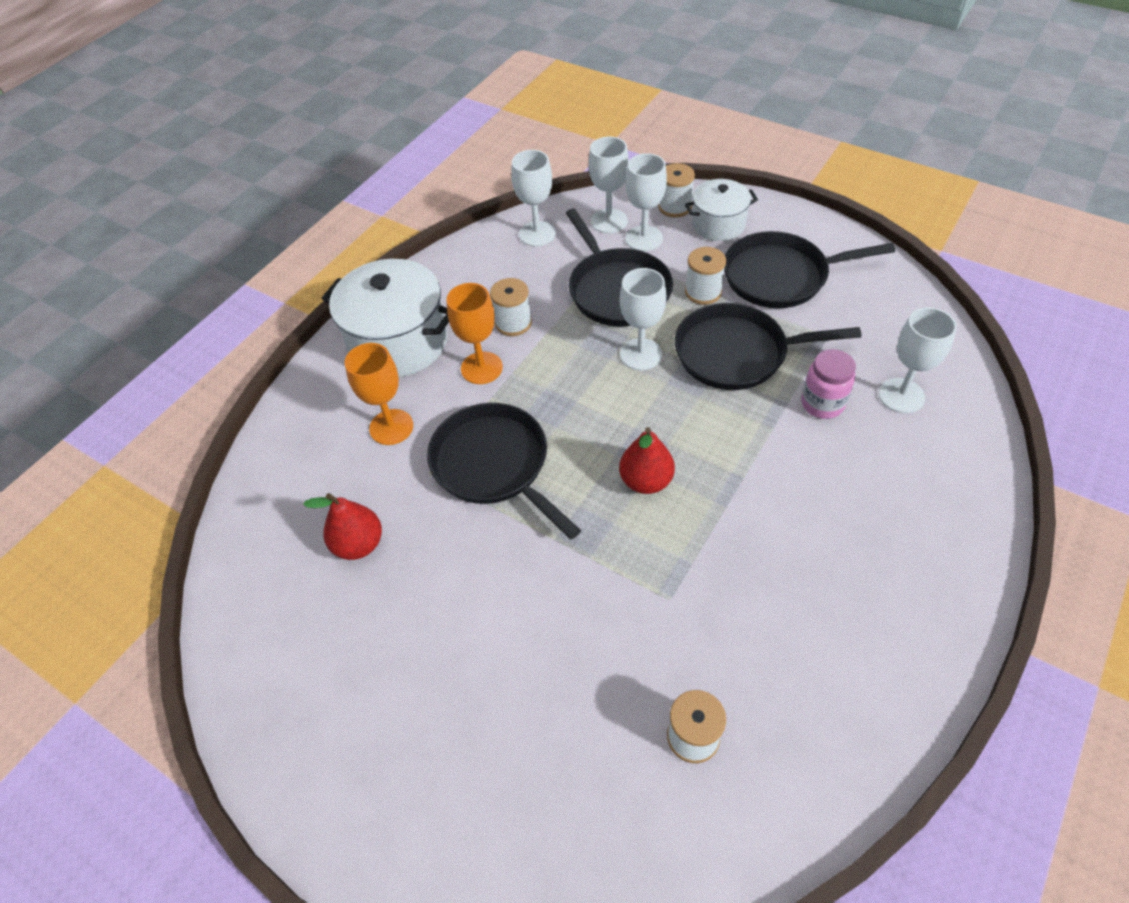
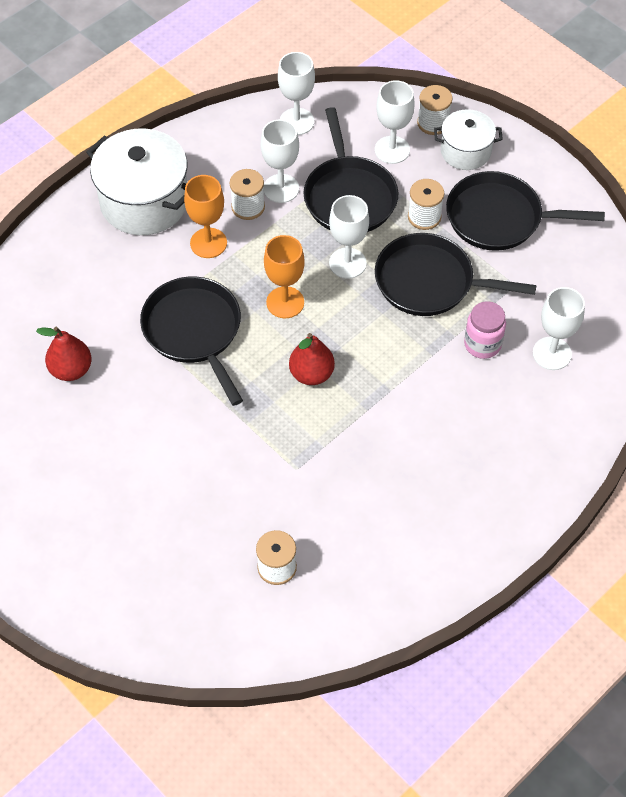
camera: 10 degrees right, 5 degrees up
(391, 427) = (119, 278): orange goblet -> orange goblet (285, 302)
(609, 221) = (367, 124): white goblet -> white goblet (281, 188)

